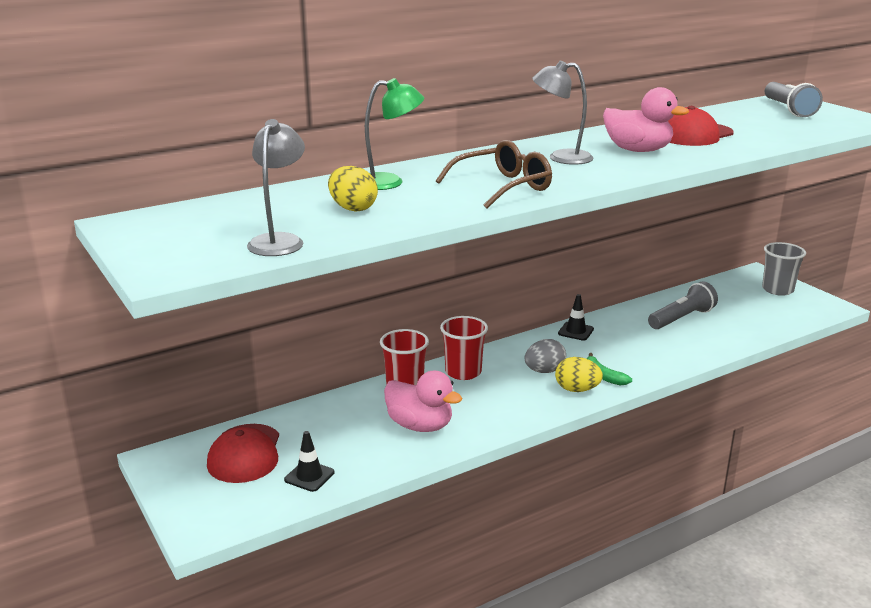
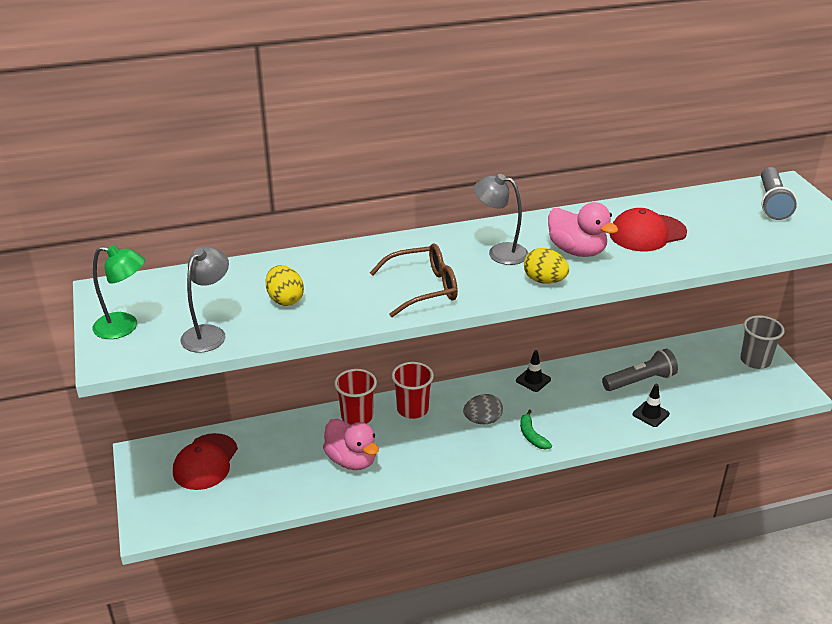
camera: 15 degrees right, 10 degrees up
(309, 476) = (245, 494): black traffic cone -> black traffic cone (650, 414)
(389, 182) = (333, 267): green lamp -> green lamp (124, 327)
(577, 390) = (501, 446): yellow egg -> yellow egg (544, 281)

